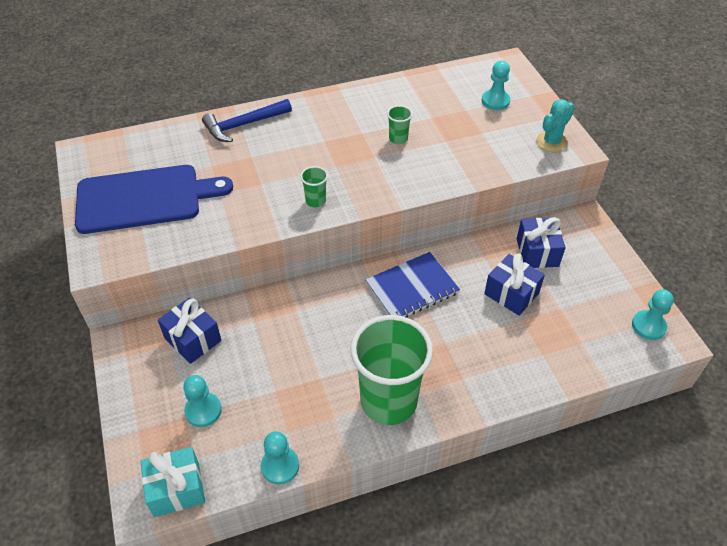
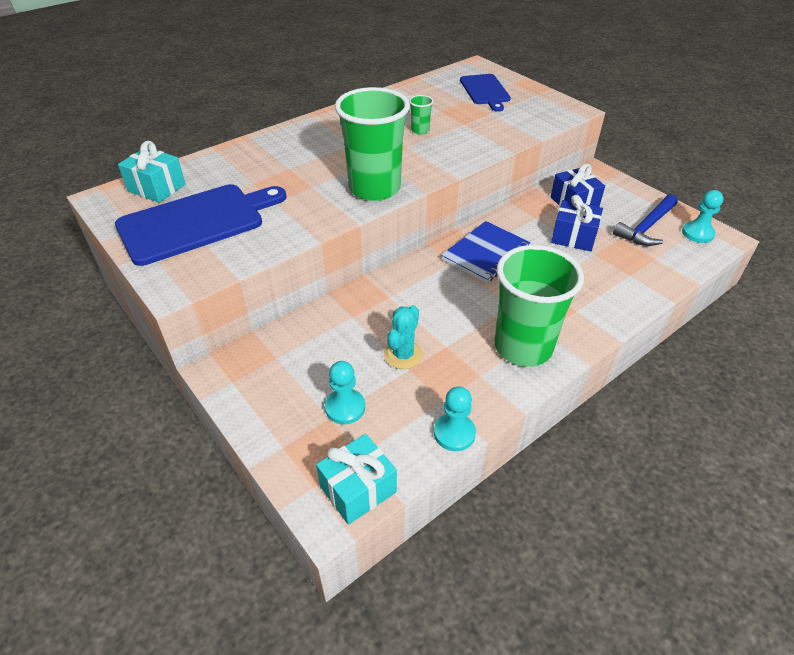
camera: 20 degrees left, 5 degrees down
(129, 151) = (157, 188): none -> turquoise gift
(193, 339) = (297, 348): blue gift -> none
(243, 125) = (266, 147): blue hammer -> blue hammer (646, 227)
(315, 201) = (374, 188): green cup -> green cup, size x2.49
(495, 101) = (485, 91): turquoise pawn -> blue cutting board
(551, 142) = (551, 109): turquoise cactus -> turquoise cactus (403, 355)

